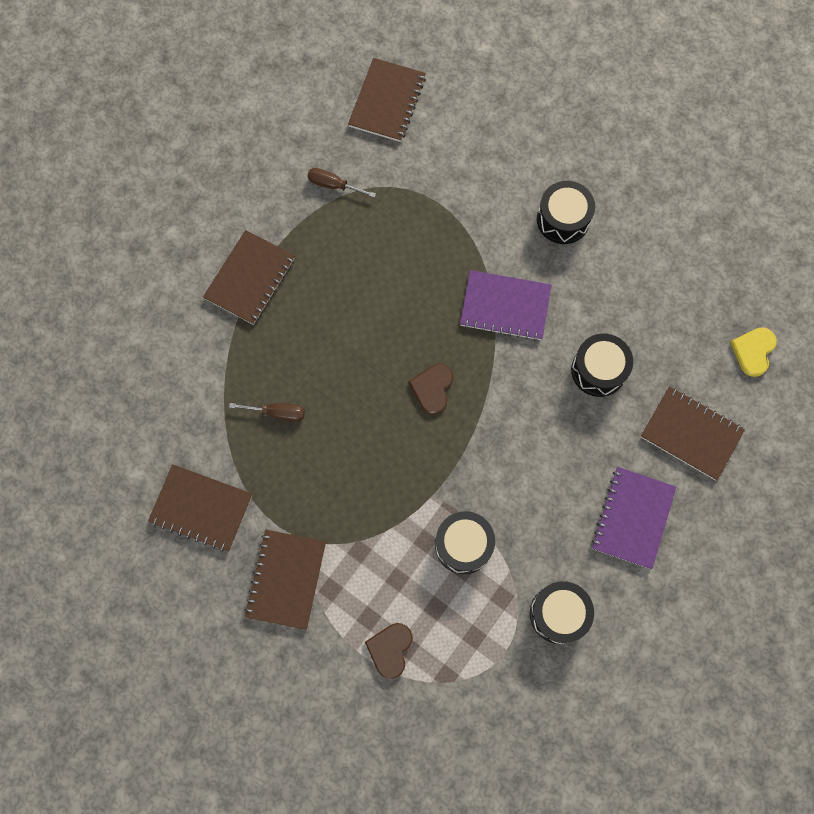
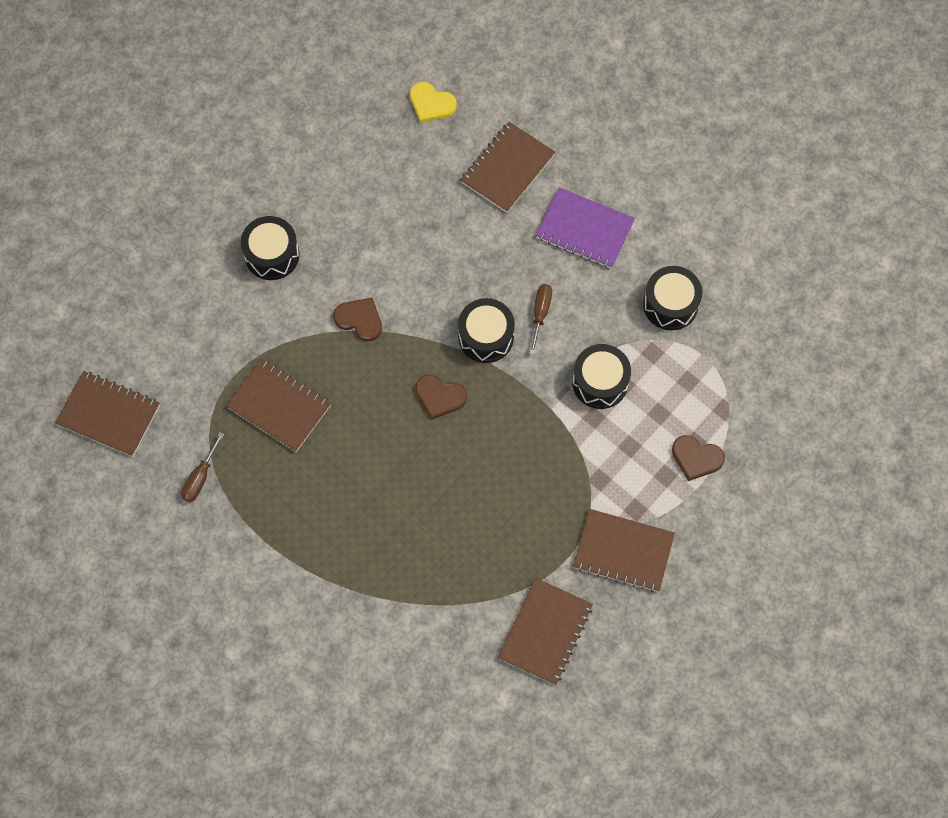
camera: 85 degrees left, 5 degrees down
(250, 278) = (298, 571): brown notebook -> brown notebook (279, 406)
(277, 412) = (450, 550): brown screwdriver -> brown screwdriver (540, 313)
(505, 306) = (359, 319): purple notebook -> brown heart
(598, 370) = (436, 241): black drum -> black drum (486, 337)

